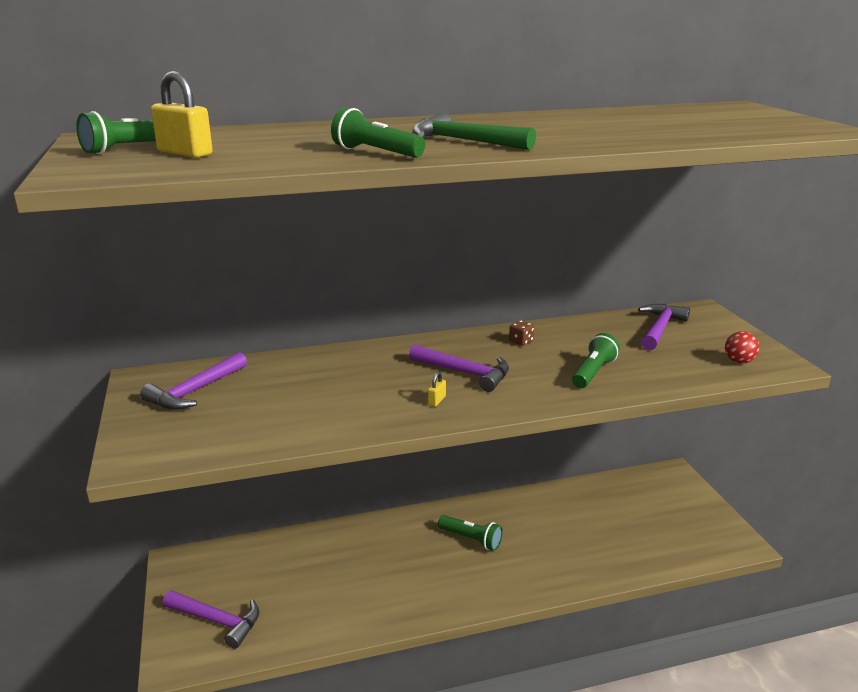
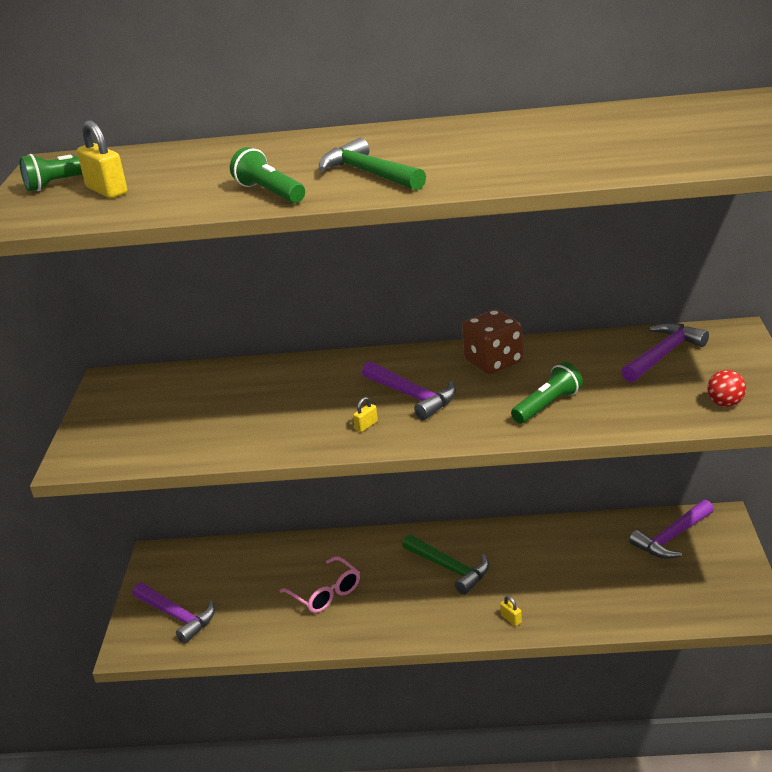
camera: 20 degrees right, 5 degrees up
(195, 391) = (150, 397): purple hammer -> purple hammer (672, 537)
(364, 577) = (326, 593): none -> pink glasses
(471, 539) = (449, 568): green flashlight -> green hammer
(521, 341) = (493, 362): brown dice -> brown dice, size x2.20
(547, 578) = (511, 619): none -> yellow padlock

